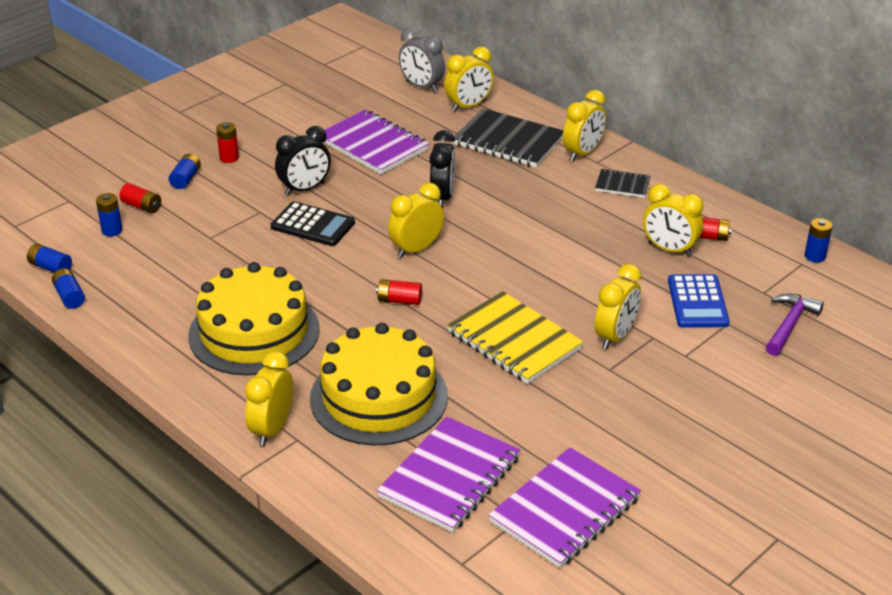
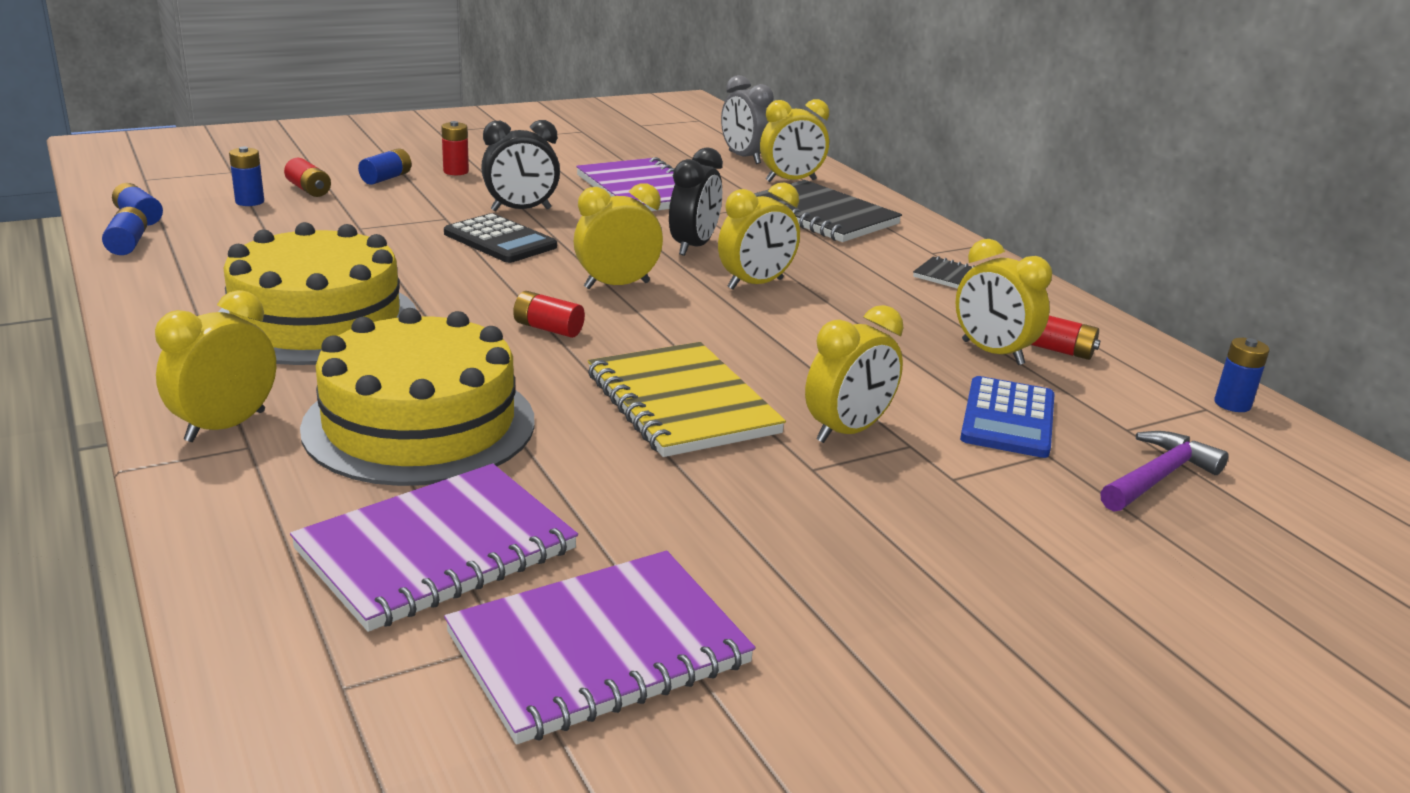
camera: 15 degrees right, 10 degrees down
(582, 153) = (917, 242): yellow clock -> yellow clock (755, 284)

